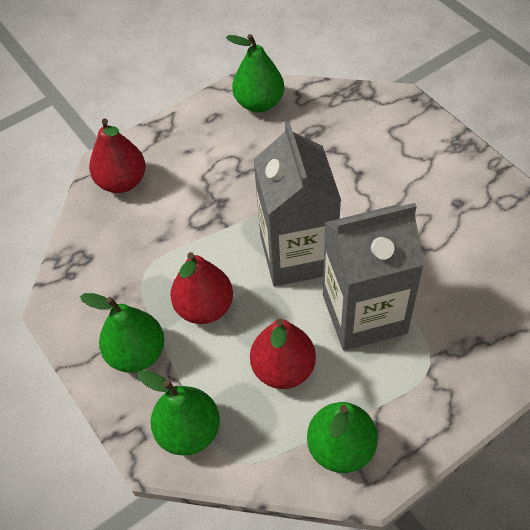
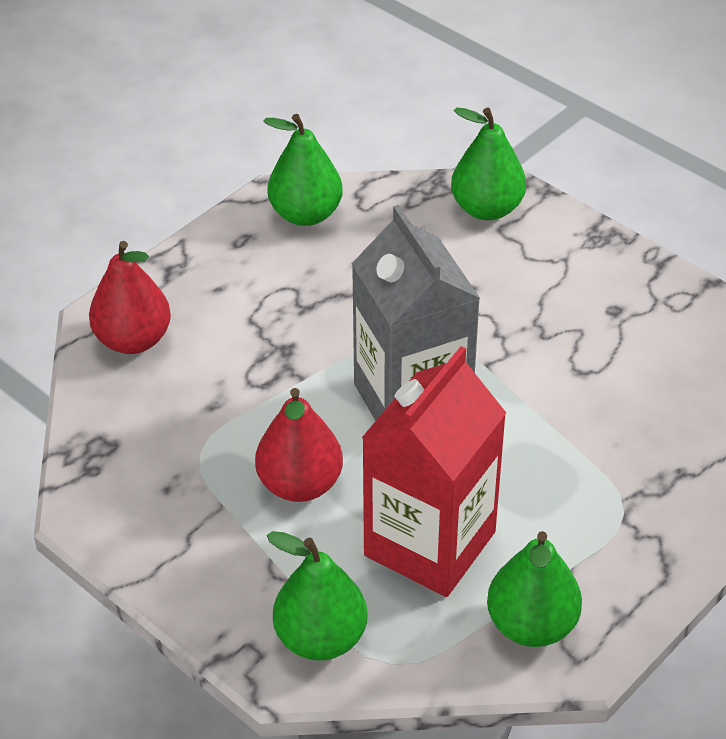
camera: 15 degrees left, 10 degrees down
(137, 353) = (219, 554): green pear -> green pear (487, 209)
(283, 369) = (430, 543): red pear -> red carton
(364, 314) = (522, 462): grey carton -> none

